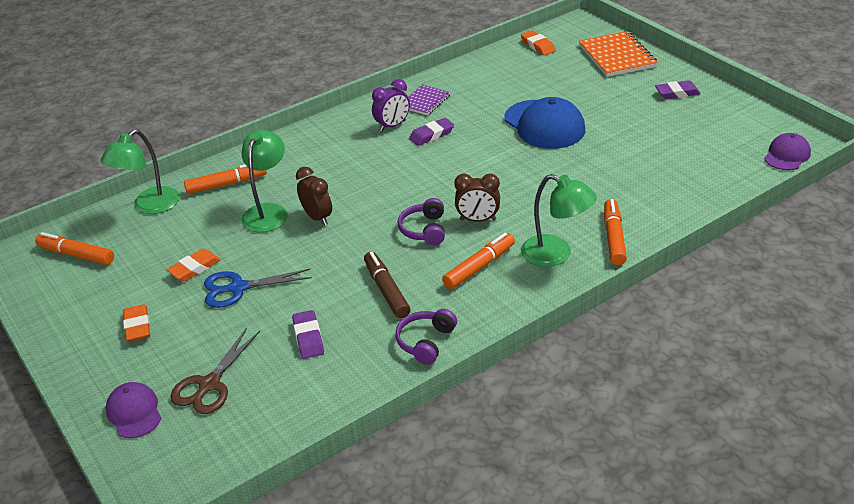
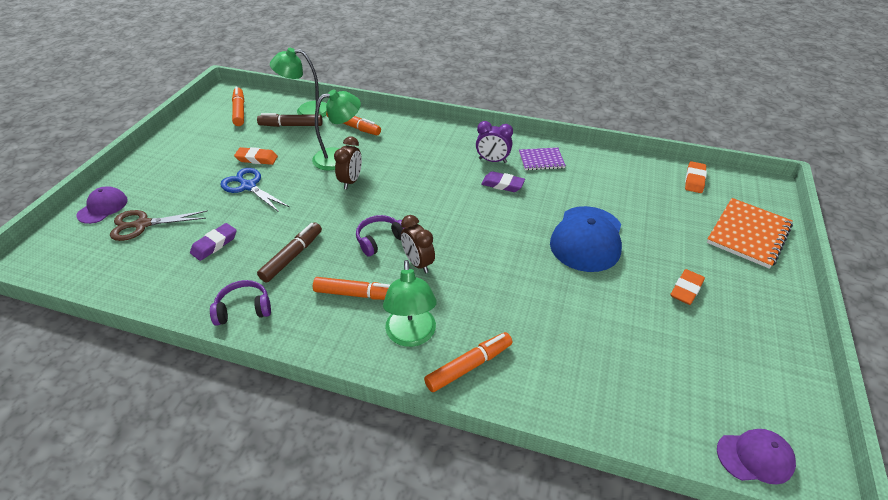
camera: 50 degrees right, 5 degrees up
(137, 326) = (185, 167): orange eraser -> orange eraser (686, 289)
(164, 225) = (291, 125): none -> brown marker
(677, 93) = (747, 305): purple eraser -> none

